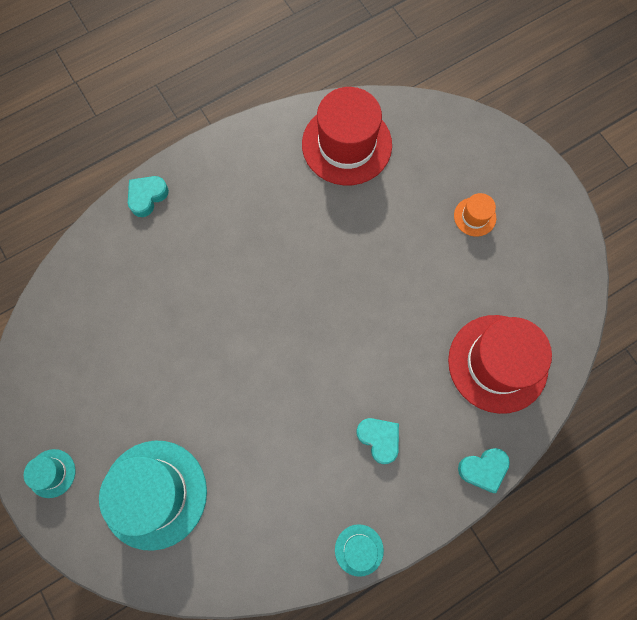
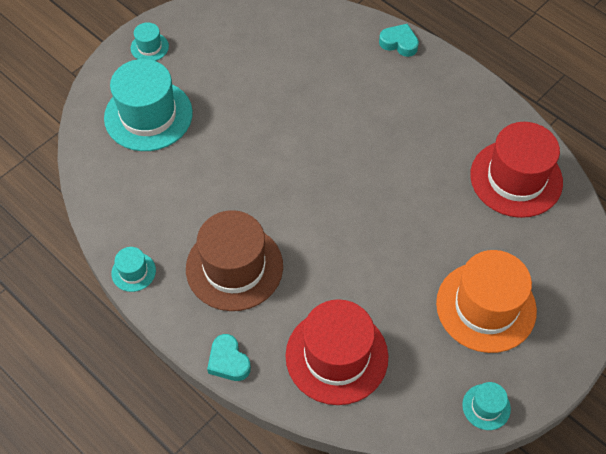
camera: 75 degrees right, 15 degrees down
(379, 439) = (234, 267): turquoise heart -> brown hat
(474, 216) = (486, 306): orange hat -> orange hat, size x2.20
(570, 249) = (486, 407): none -> turquoise hat

